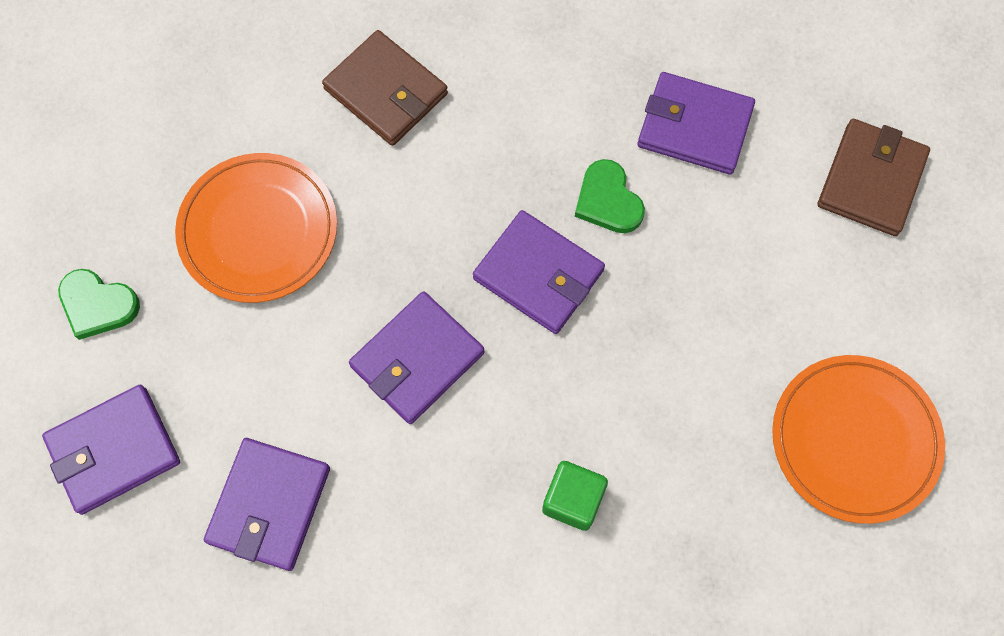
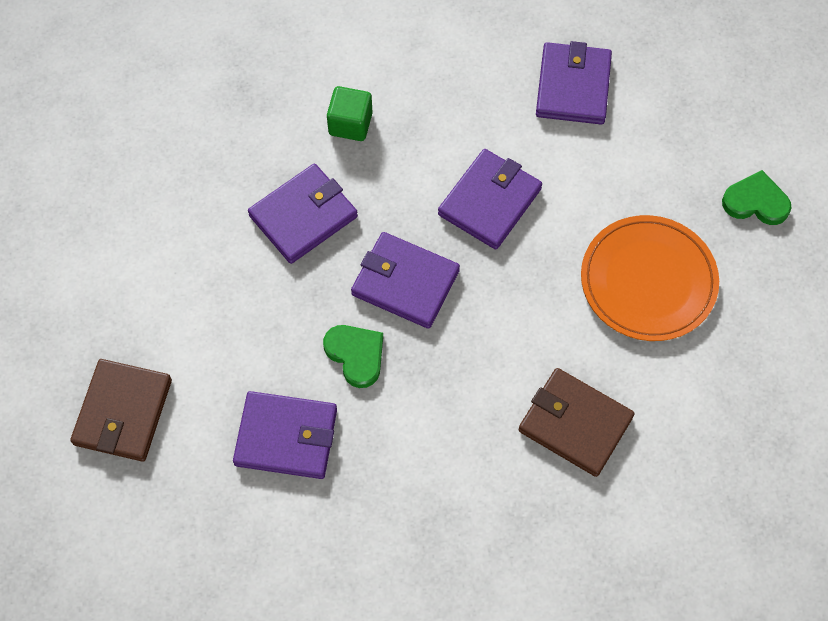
camera: 170 degrees right, 5 degrees down
(114, 450) = (700, 103): purple wallet -> purple wallet (303, 216)
(854, 440) = (138, 197): orange plate -> none

